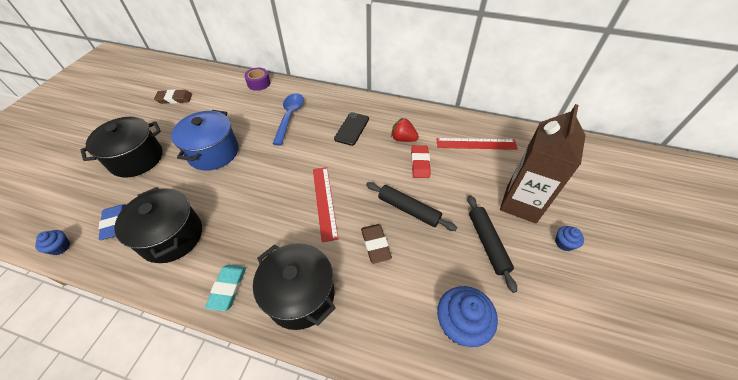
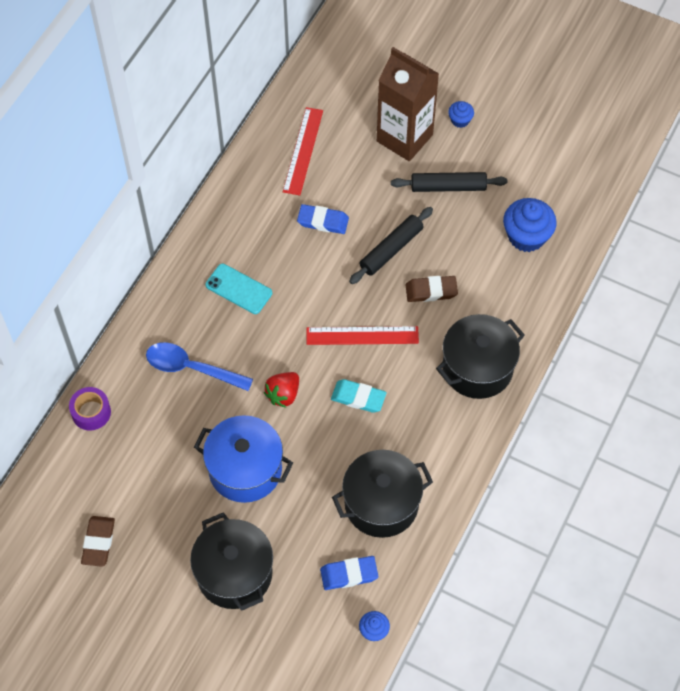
camera: 80 degrees left, 10 degrees up
(228, 288) = (458, 437): turquoise eraser -> turquoise eraser (358, 398)
(352, 129) = (239, 289): black phone -> turquoise phone
(403, 139) = (274, 230): red strawberry -> red strawberry (283, 394)
(420, 163) = (323, 221): red eraser -> blue eraser

